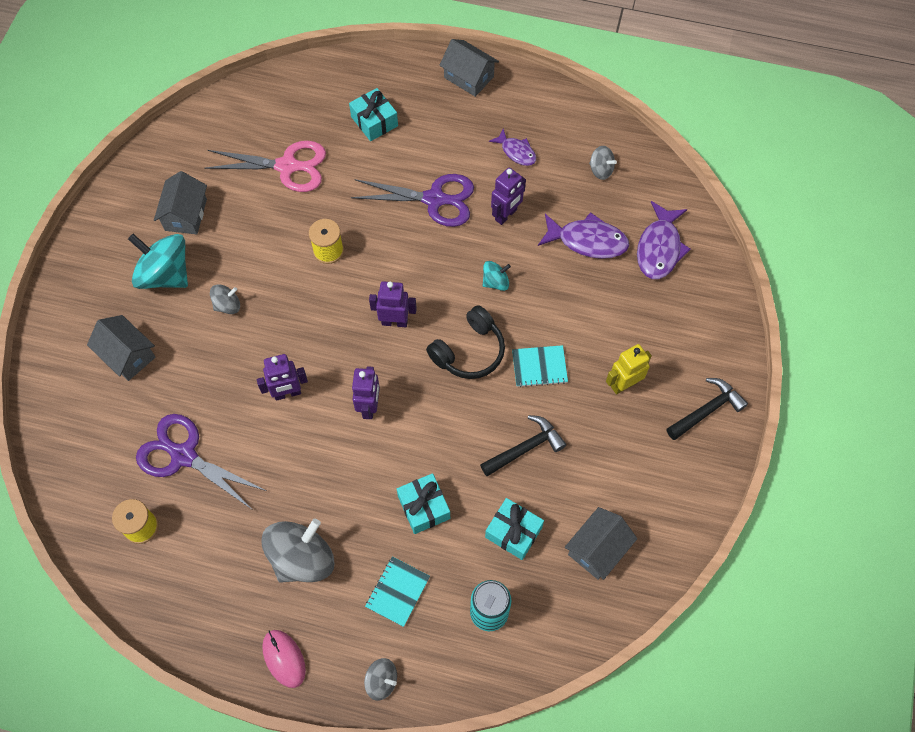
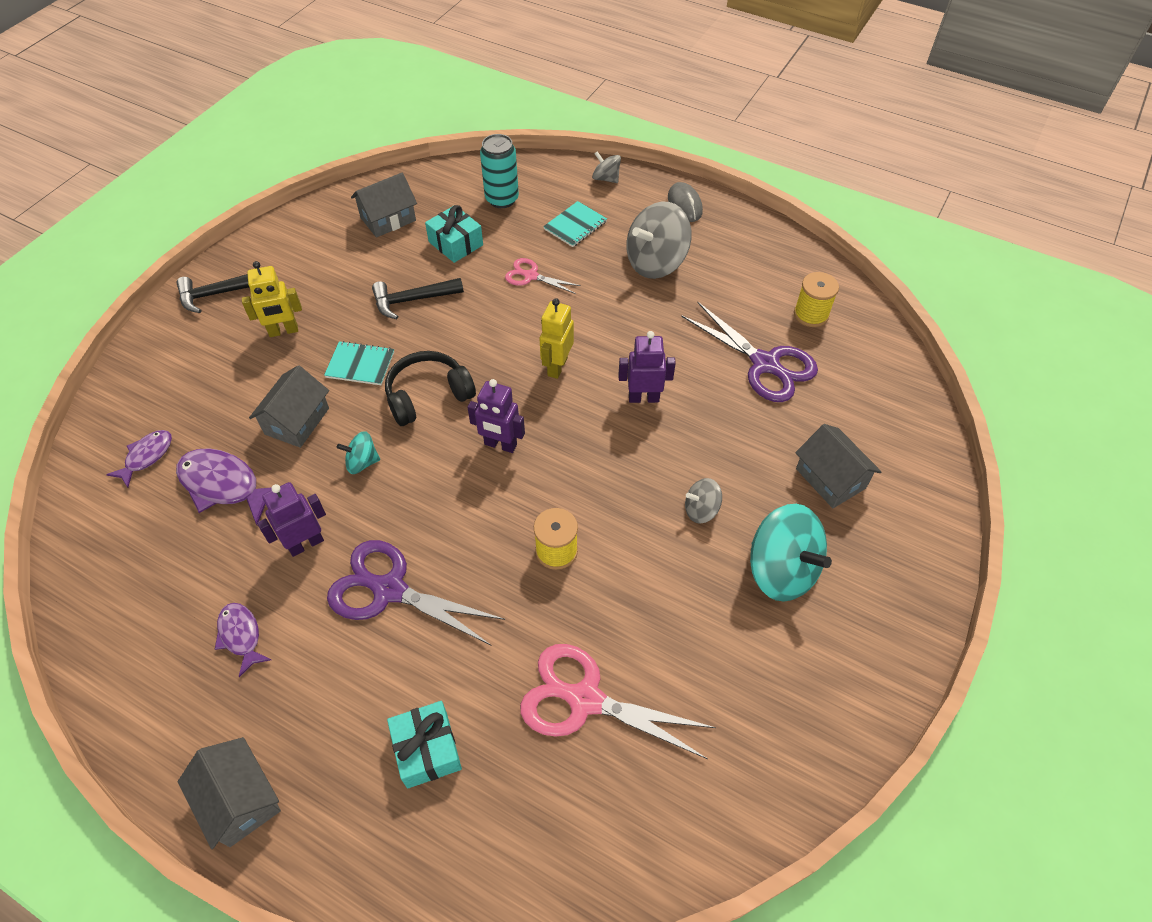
camera: 165 degrees left, 10 degrees down
(185, 214) = (749, 654): grey house -> grey house (297, 421)
(284, 658) = (684, 205): pink mouse -> grey mouse
(369, 406) = (557, 367): purple robot -> yellow robot
(424, 507) = (530, 276): turquoise gift -> pink scissors
(601, 170) = (145, 577): grey spinning top -> none
(659, 248) = (147, 456): purple fish -> purple fish, size x0.61

